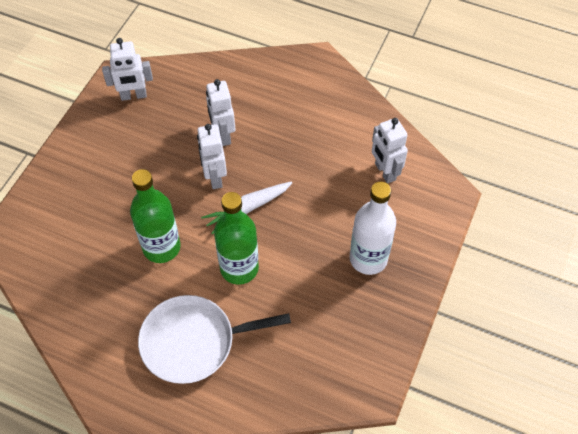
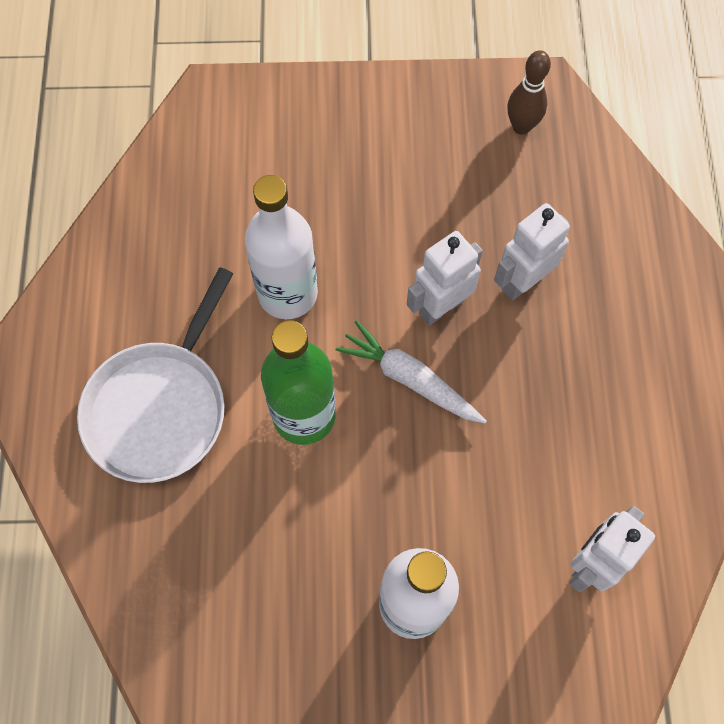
camera: 65 degrees right, 10 degrees up
(133, 96) = (521, 126): white robot -> brown bowling pin
(161, 247) = (287, 293): green bottle -> white bottle
(193, 342) = (160, 408): white pan -> white pan turned 120 degrees counterclockwise

